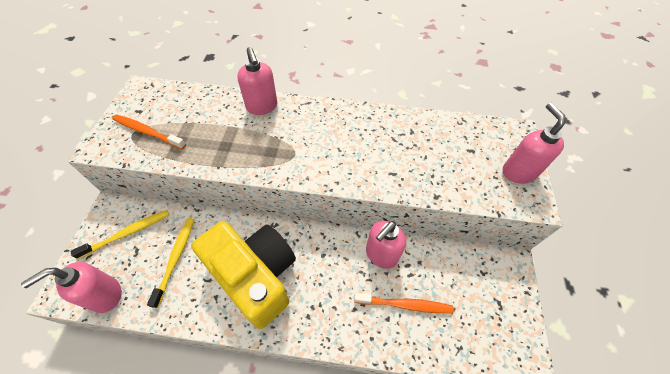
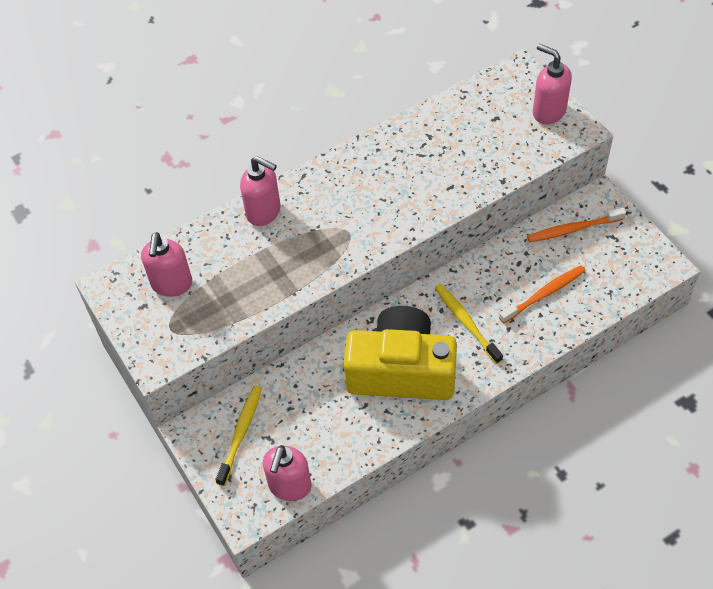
camera: 35 degrees left, 0 degrees up
(147, 132) = (183, 316): orange toothbrush -> orange toothbrush (573, 229)
(176, 258) = (314, 414): yellow toothbrush -> yellow toothbrush (466, 322)
(381, 255) = (489, 271): pink soap dispenser -> pink soap dispenser (172, 284)

